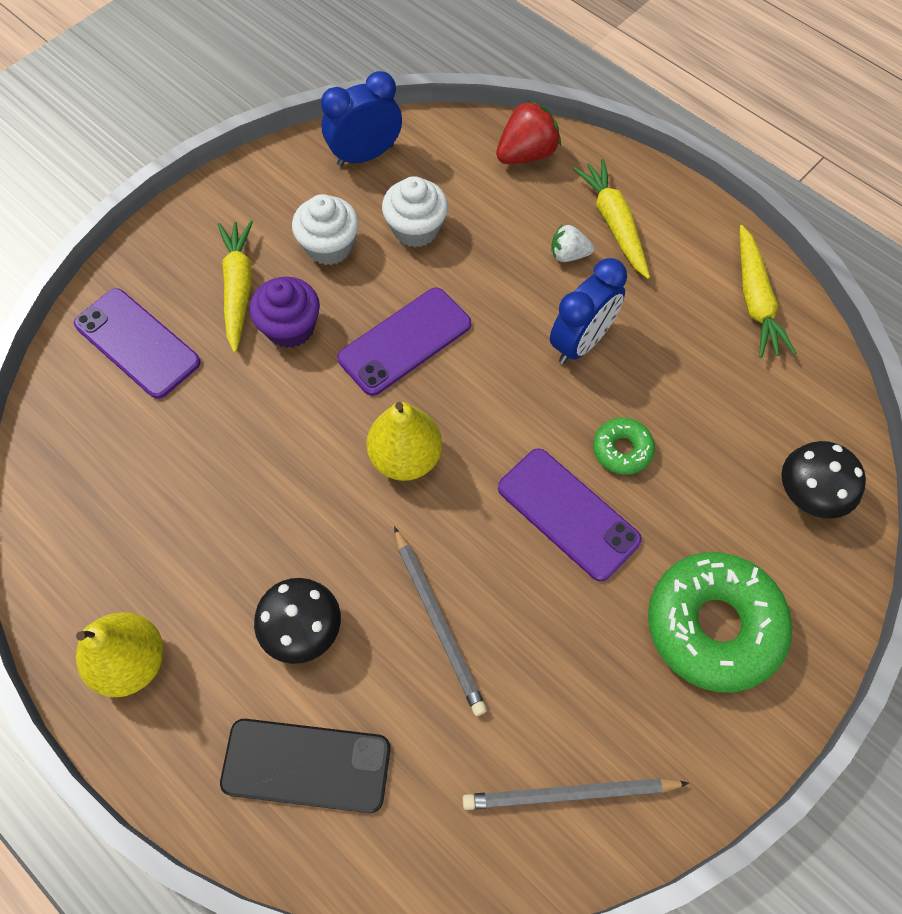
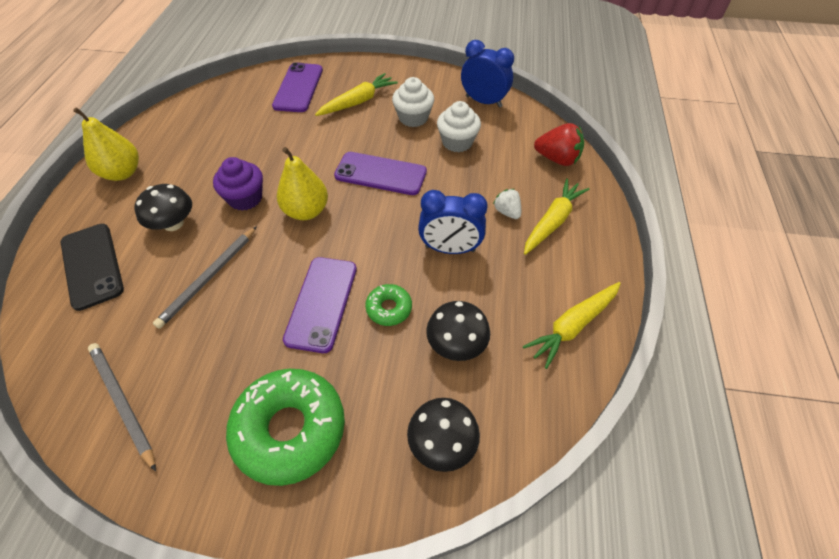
camera: 55 degrees right, 10 degrees down
(290, 327) = (351, 129): purple cupcake -> purple cupcake (245, 198)
(709, 413) = (456, 343): none -> black mushroom

